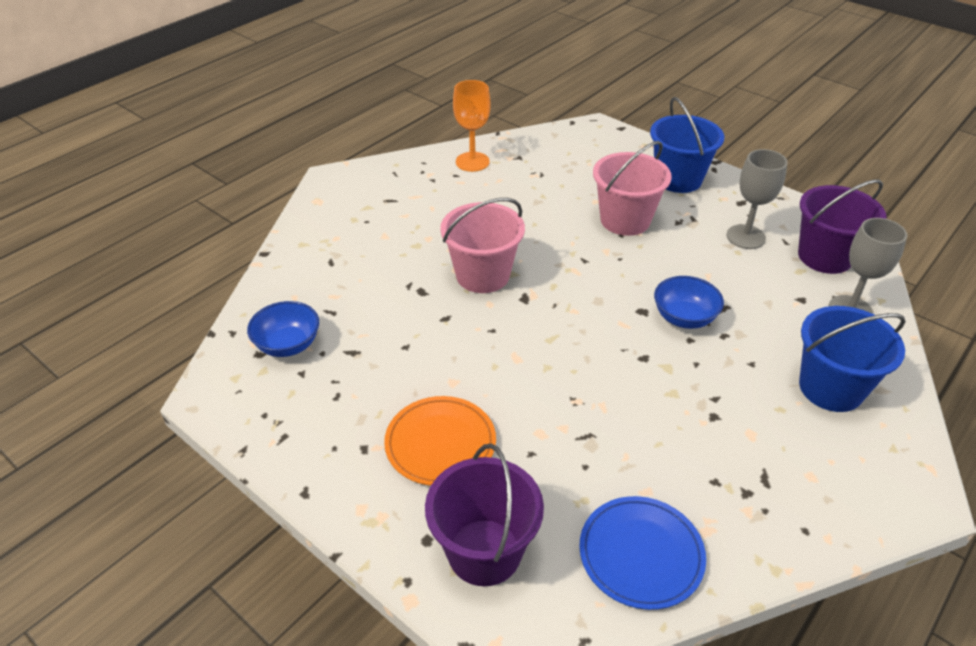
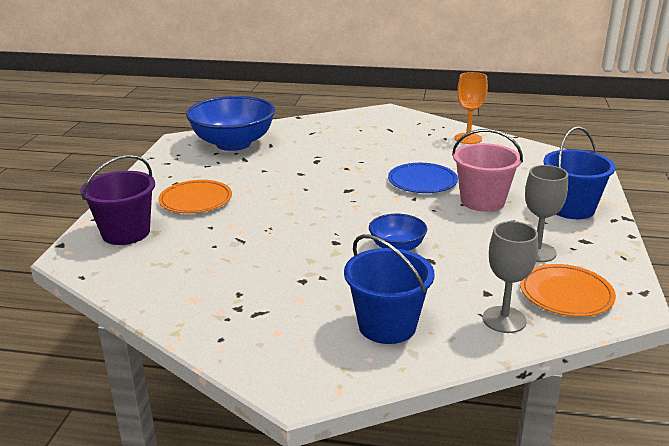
camera: 60 degrees right, 15 degrees down
(288, 345) = (233, 144): blue bowl -> blue bowl, size x2.00
(482, 275) = (354, 172): pink bucket -> none
(641, 554) = (155, 280): blue plate -> blue plate (422, 181)
(825, 256) = (566, 294): purple bucket -> orange plate

